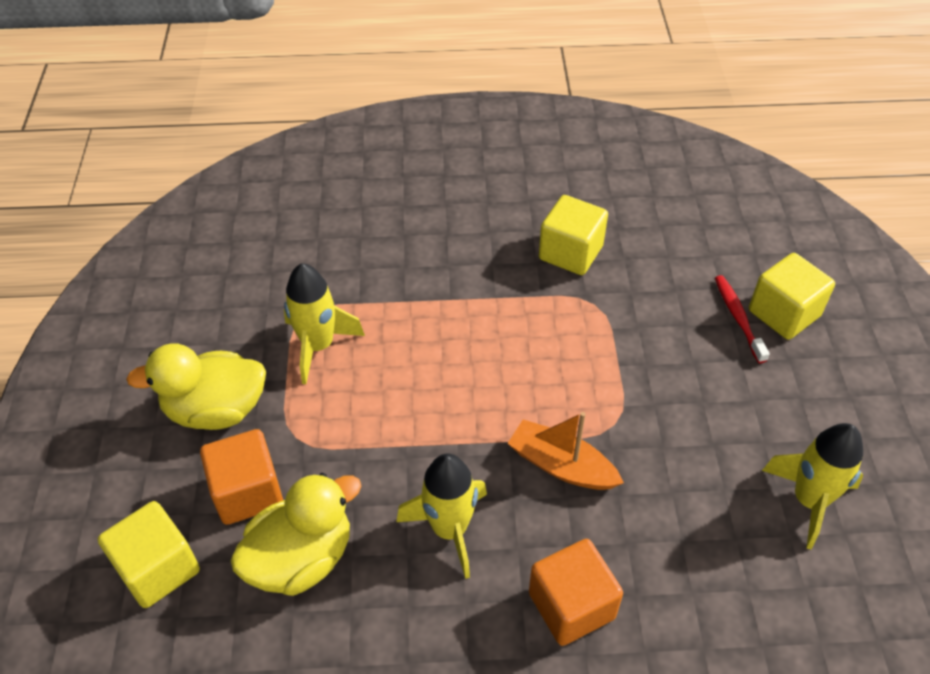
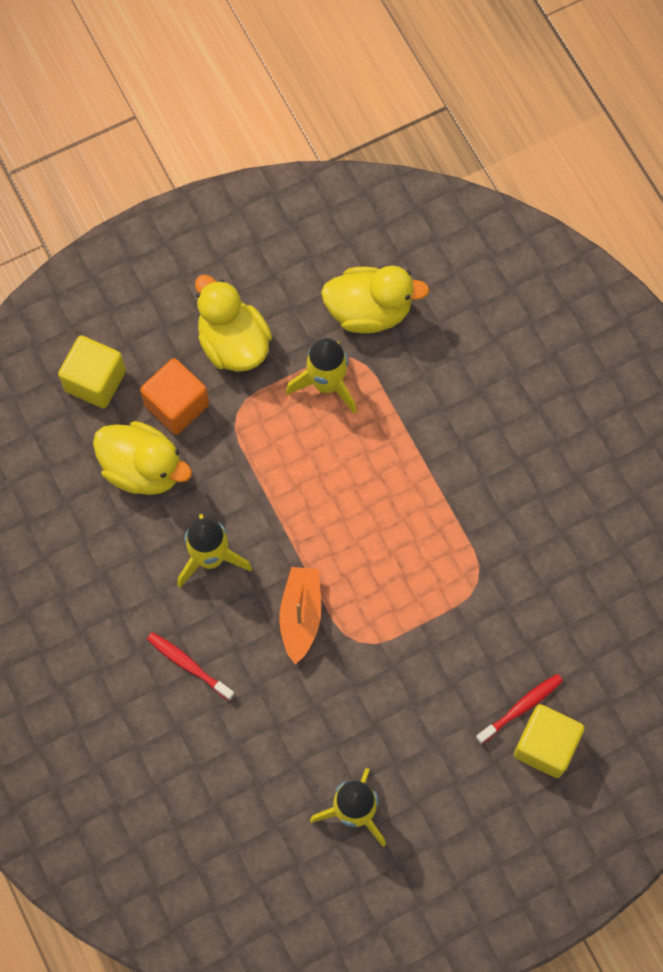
camera: 65 degrees right, 20 degrees up
(267, 284) = (369, 311): none -> yellow duck
(570, 253) = (528, 540): yellow cube -> none
(571, 605) = (189, 665): orange cube -> red toothbrush

